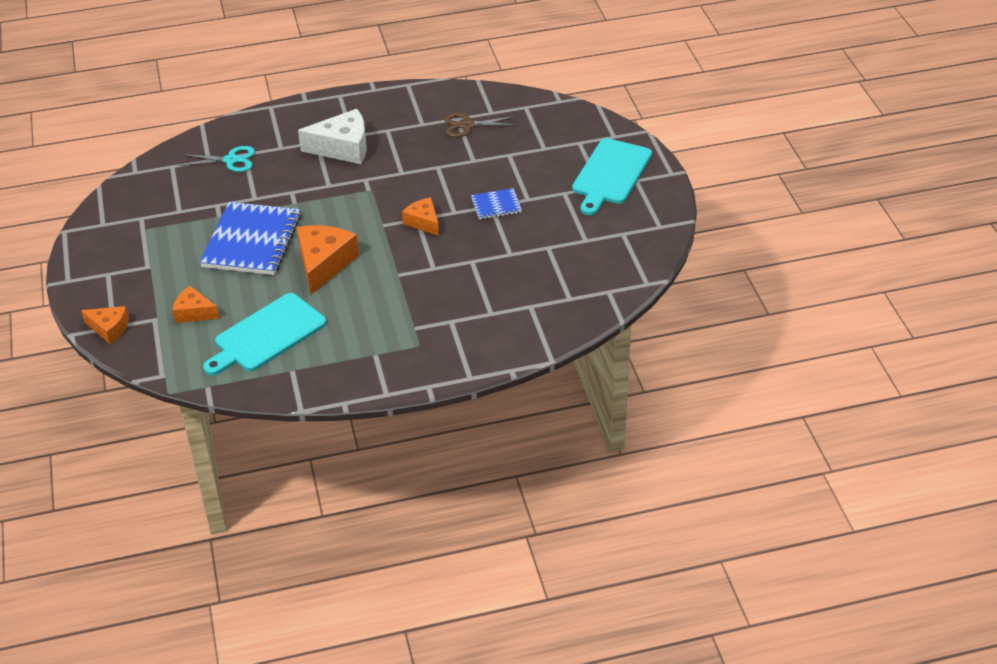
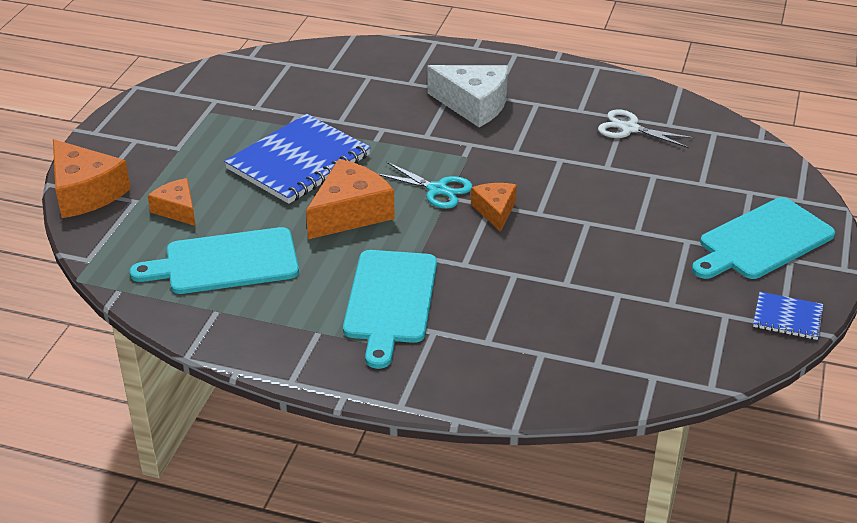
camera: 30 degrees right, 5 degrees down
(109, 328) = (85, 192): orange cheese -> orange cheese, size x1.69
(231, 160) = (350, 77): turquoise scissors -> turquoise scissors (437, 189)
(405, 313) = (390, 301): none -> turquoise cutting board
(467, 125) = (630, 129): brown scissors -> white scissors
(496, 205) = (593, 224): blue notebook -> blue notebook (787, 318)

